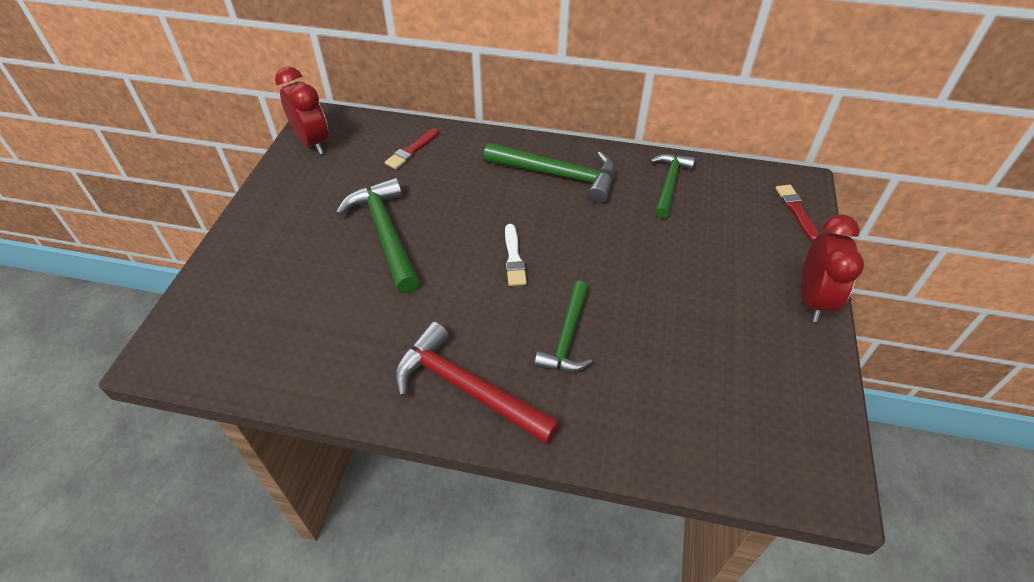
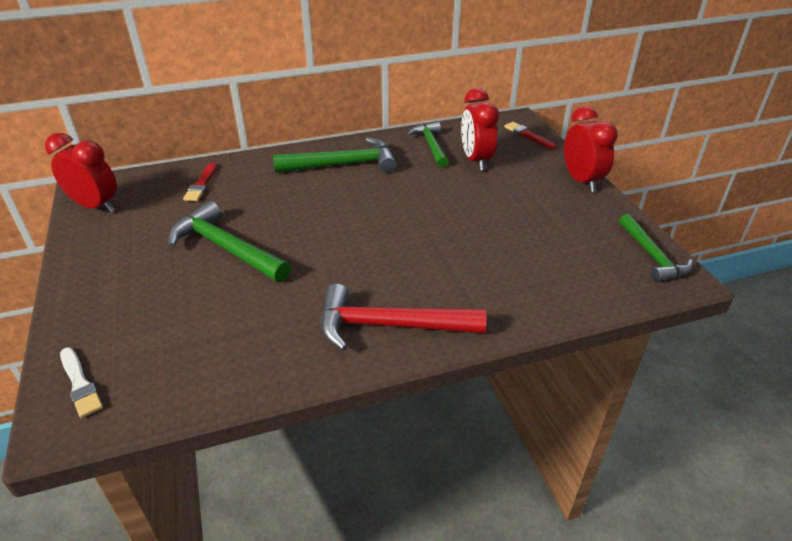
camera: 30 degrees left, 10 degrees down
(514, 258) = (353, 227): white brush -> white brush (80, 384)
(567, 337) = (439, 262): green hammer -> green hammer (652, 256)
(705, 223) = (476, 160): none -> red clock

